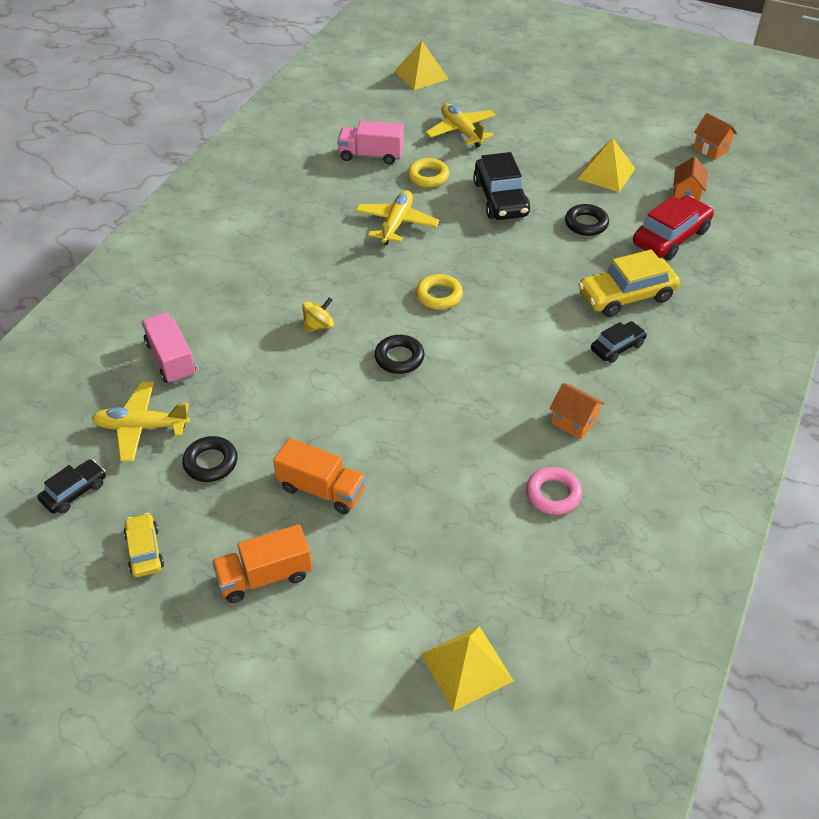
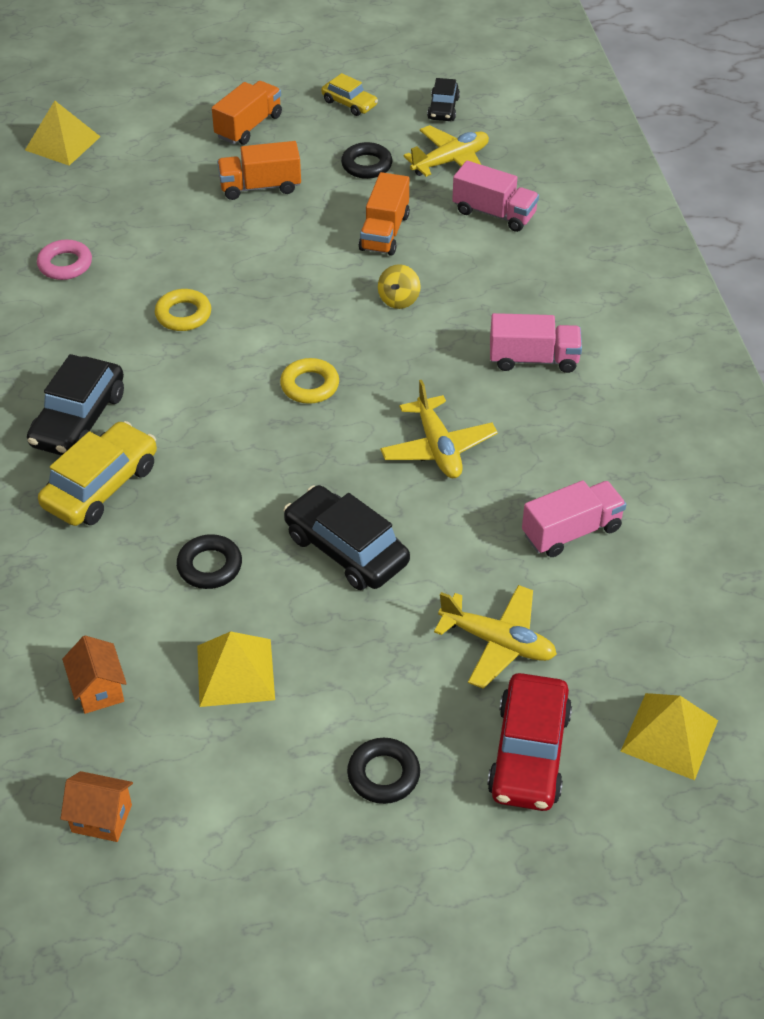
camera: 145 degrees right, 0 degrees up
(269, 386) = (384, 232): none -> orange truck
(280, 244) = (533, 359): none -> pink truck
(399, 358) = (292, 307): black ring -> black ring (383, 774)
(428, 176) = (467, 536): yellow ring -> yellow ring (183, 315)
(574, 422) = (81, 328): orange house -> none
(617, 347) = (79, 419): black car -> black car, size x1.74
(670, 237) = (87, 601): red car -> red car (529, 753)

